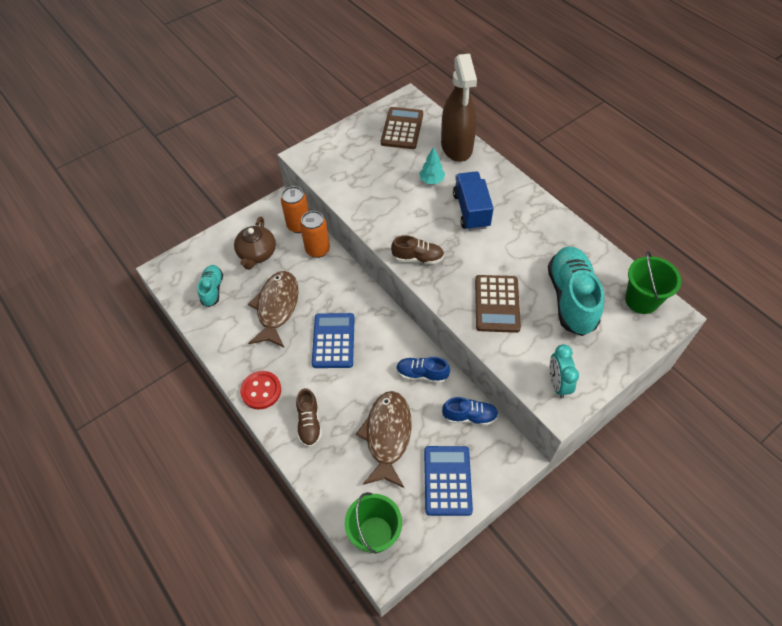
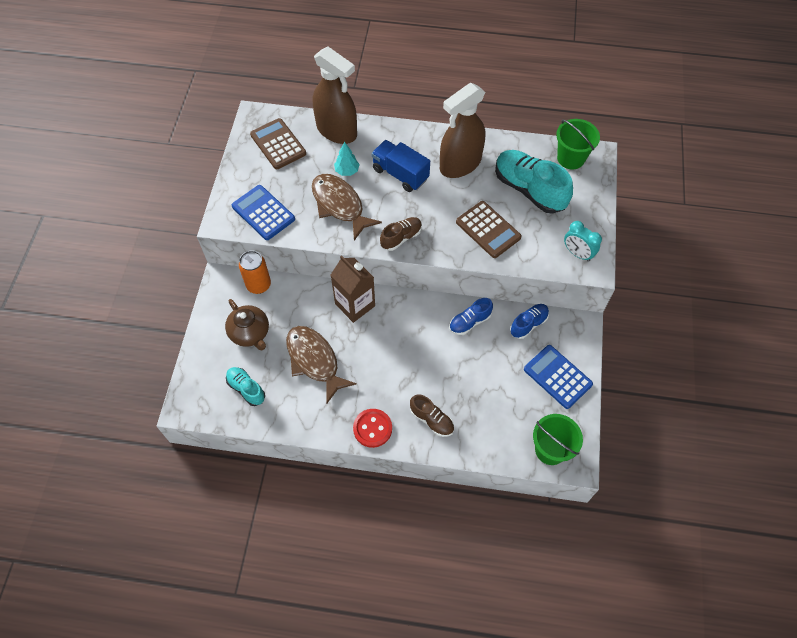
camera: 45 degrees left, 5 degrees up
(317, 250) = (296, 292): orange can -> none
(333, 341) = (384, 350): blue calculator -> blue calculator (263, 213)
(349, 291) = (355, 305): none -> brown carton
(387, 436) = (491, 382): brown fish -> brown fish (339, 205)
(530, 236) = (460, 164): none -> brown spray bottle

